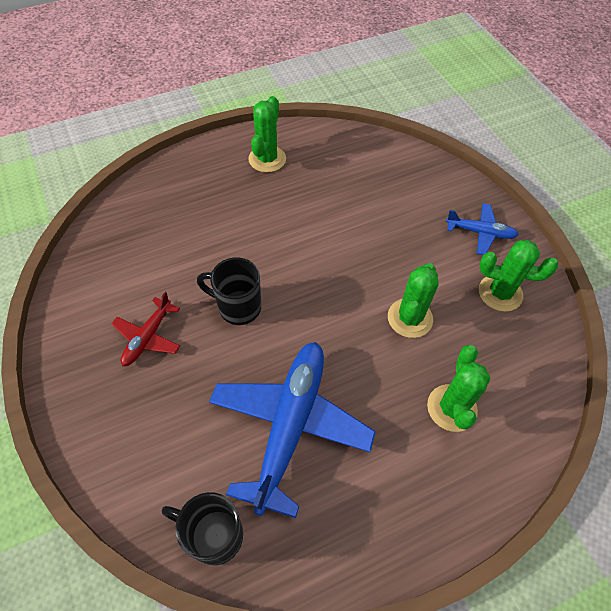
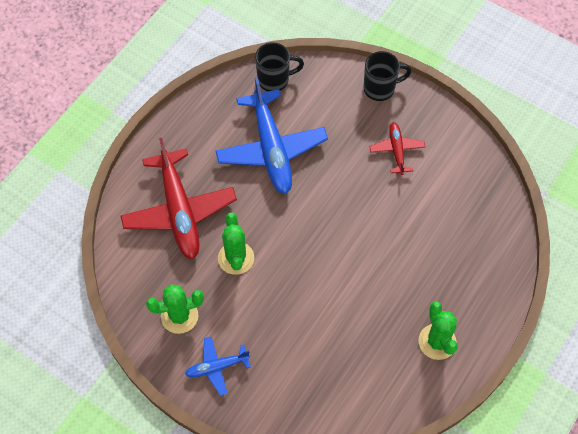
camera: 150 degrees right, 5 degrees up
(238, 307) = (357, 200): black mug -> black mug (380, 88)
(451, 408) = (179, 211): green cactus -> red plane

